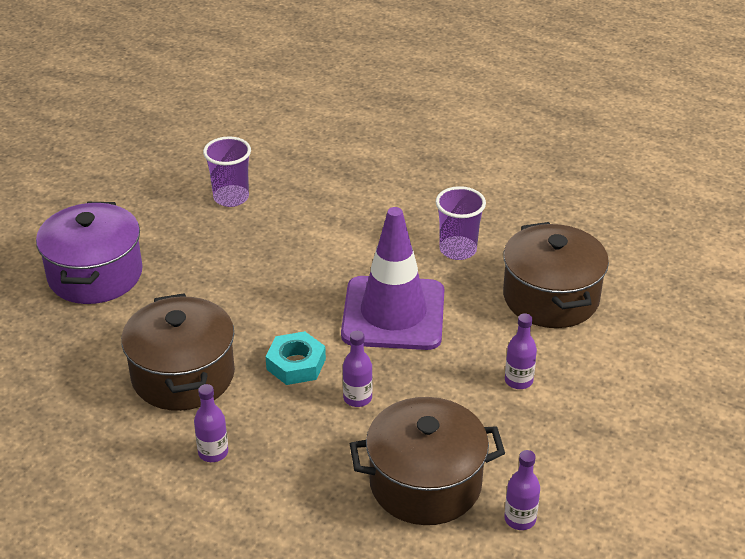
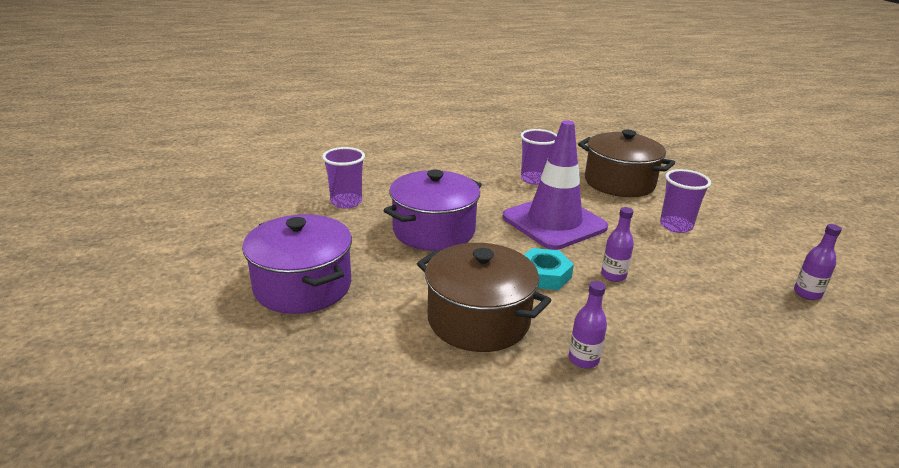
camera: 40 degrees left, 10 degrees down
(266, 268) = (434, 231): none -> purple pot
(425, 483) = (732, 302): brown pot -> none
(518, 381) = (676, 226): purple bottle -> purple cup

